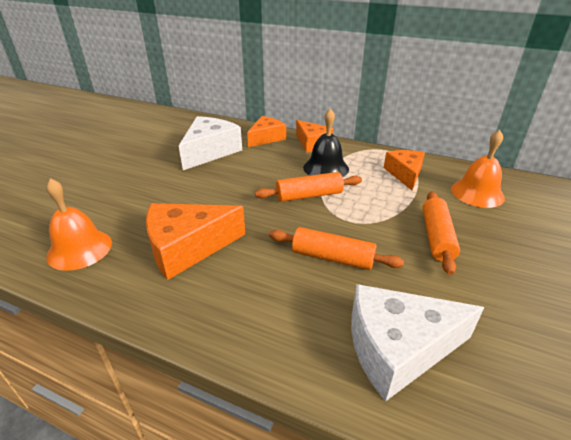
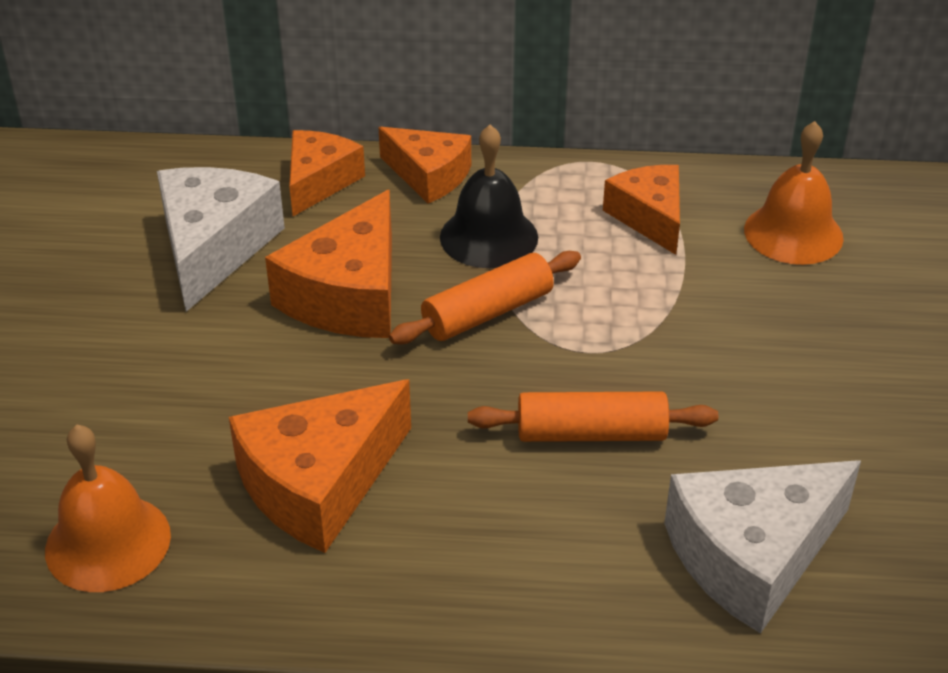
camera: 20 degrees left, 5 degrees up
(252, 177) = (349, 295): none -> orange cheese
(437, 237) = (750, 347): orange rolling pin -> none

